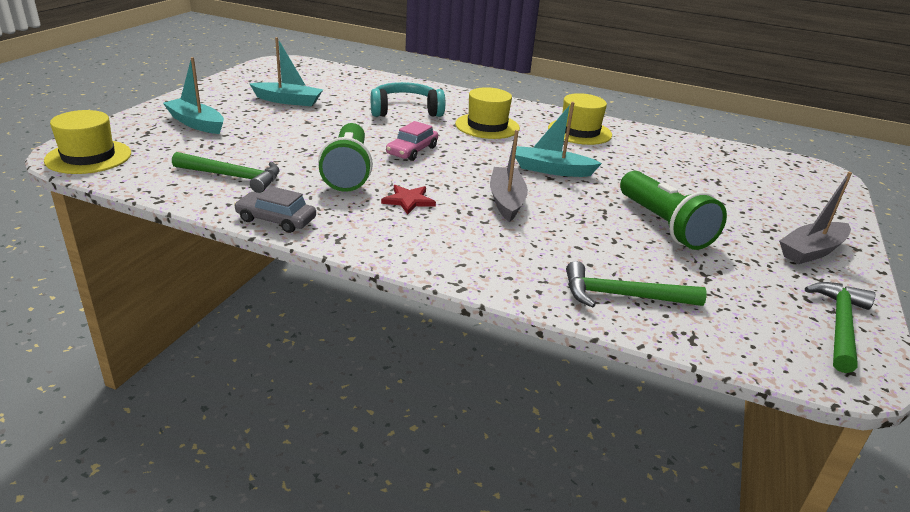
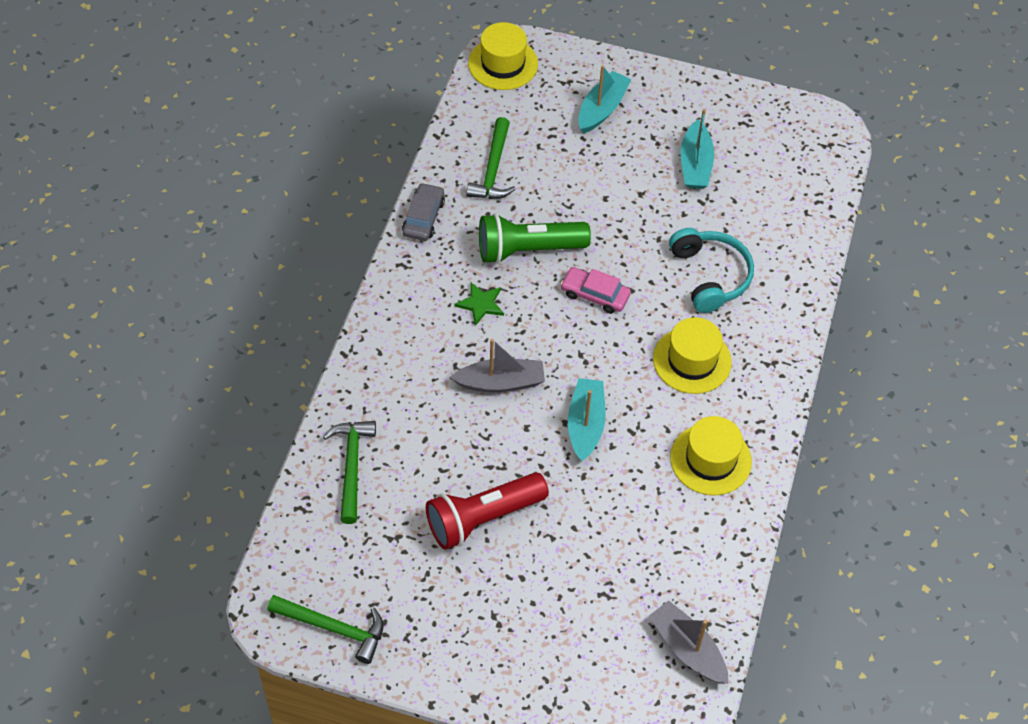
camera: 85 degrees right, 25 degrees up
(408, 201) = (481, 304): red star -> green star
(664, 225) = (483, 518): green flashlight -> red flashlight
(811, 251) = (459, 648): grey boat -> grey boat (687, 649)

